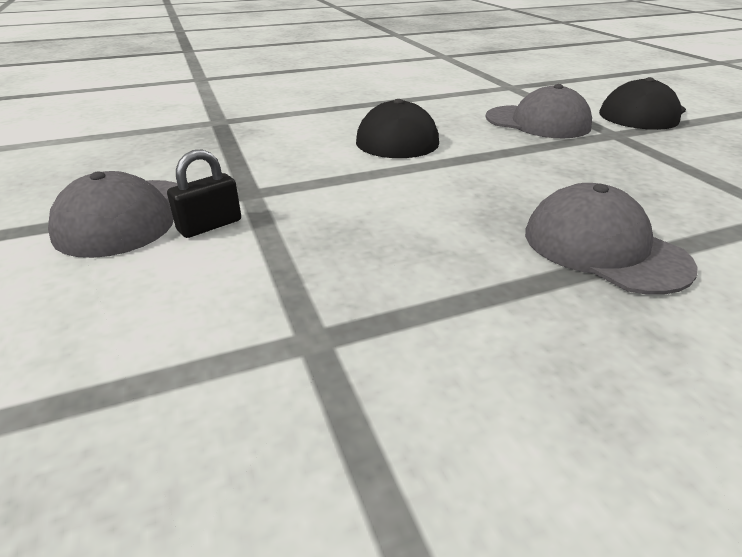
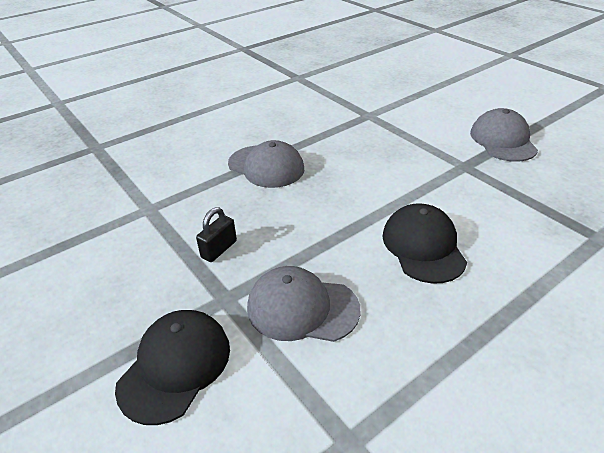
camera: 165 degrees right, 5 degrees up
(210, 225) = (457, 144): black padlock -> black padlock (219, 249)

